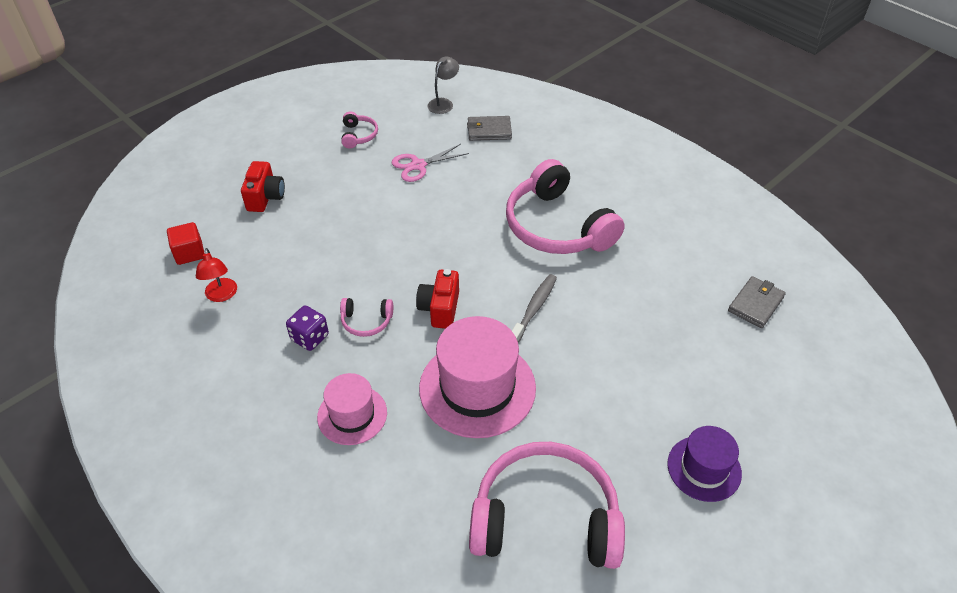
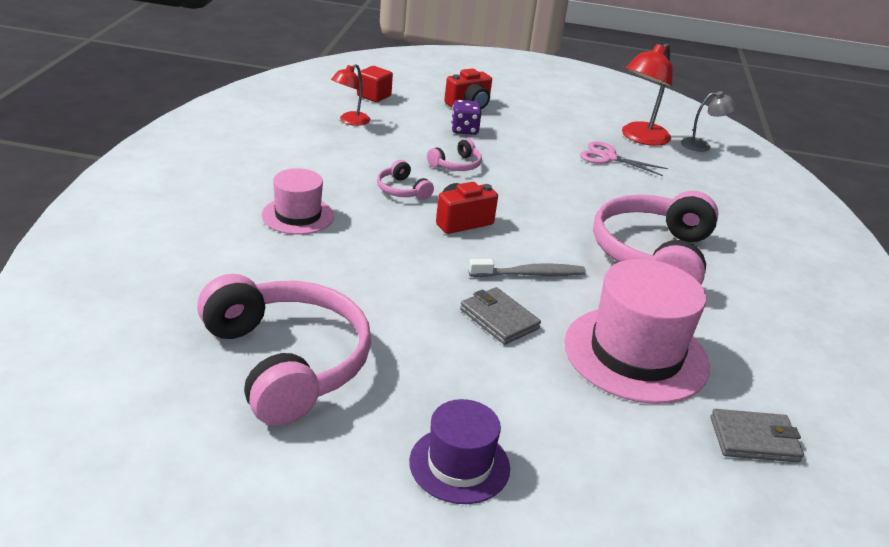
camera: 50 degrees right, 15 degrees down
(310, 337) = (354, 170): purple dice -> purple dice (464, 130)
(358, 135) = (596, 120): pink headphones -> pink headphones (456, 165)
(406, 128) = (640, 138): none -> red lamp
(477, 388) = (397, 271): pink hat -> pink hat (636, 354)
(489, 131) = (710, 179): grey wallet -> grey wallet (499, 319)

